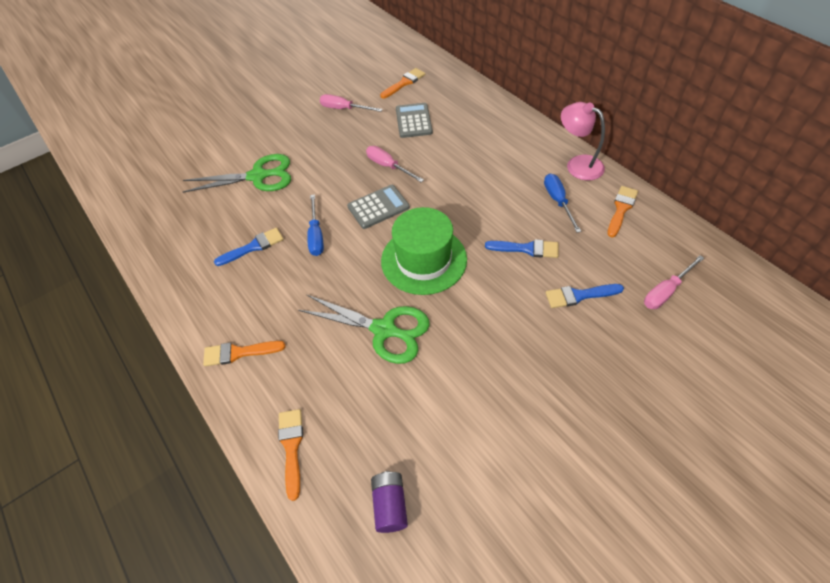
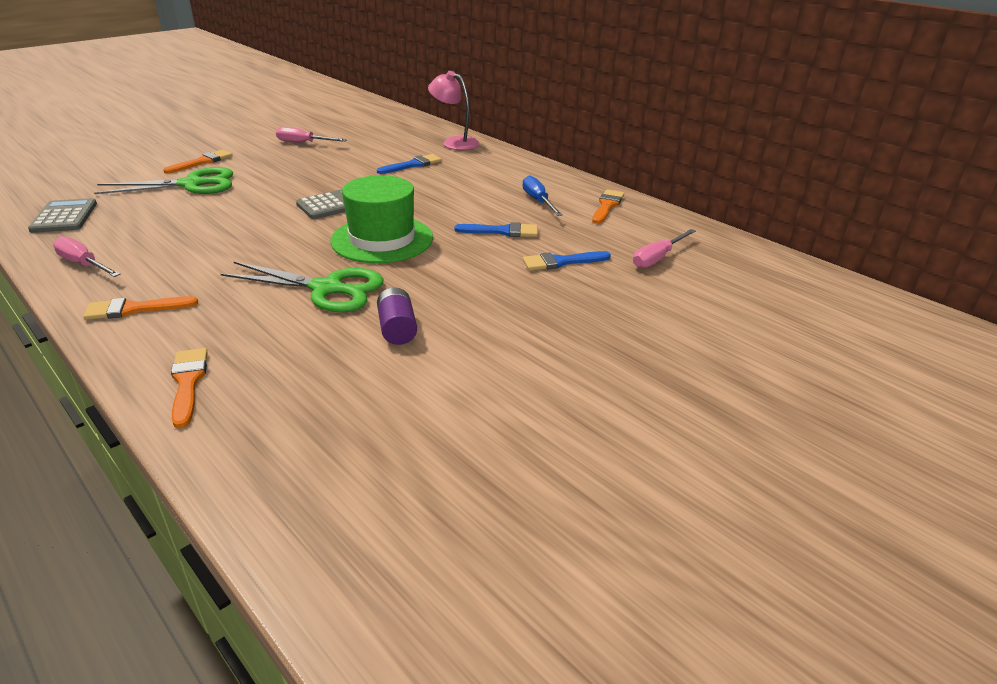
camera: 10 degrees left, 20 degrees down
(253, 247) = (174, 231): blue brush -> blue brush (413, 165)
(316, 235) = (254, 224): blue screwdriver -> none
(388, 166) = (349, 179): pink screwdriver -> pink screwdriver (84, 264)
(390, 505) = (314, 426): purple battery -> purple battery (397, 329)
(404, 83) = (374, 128): orange brush -> orange brush (202, 162)
(413, 121) = (381, 151): grey calculator -> grey calculator (64, 217)
(578, 164) = (560, 178): pink lamp -> pink lamp (454, 142)

